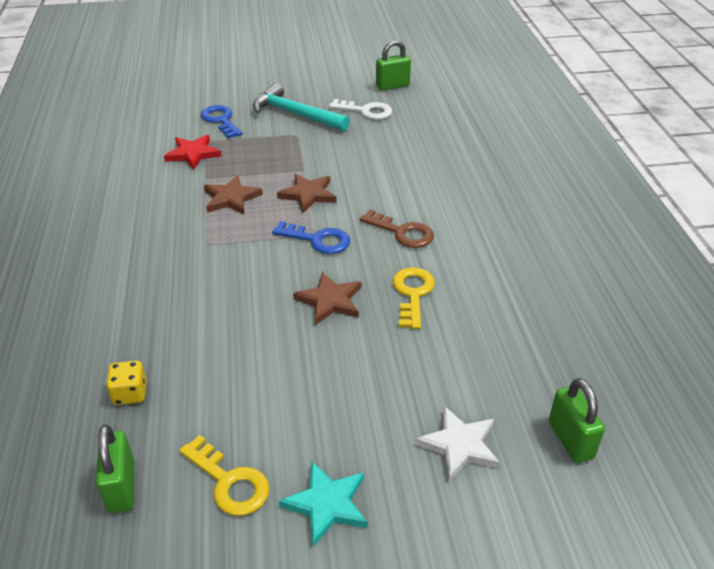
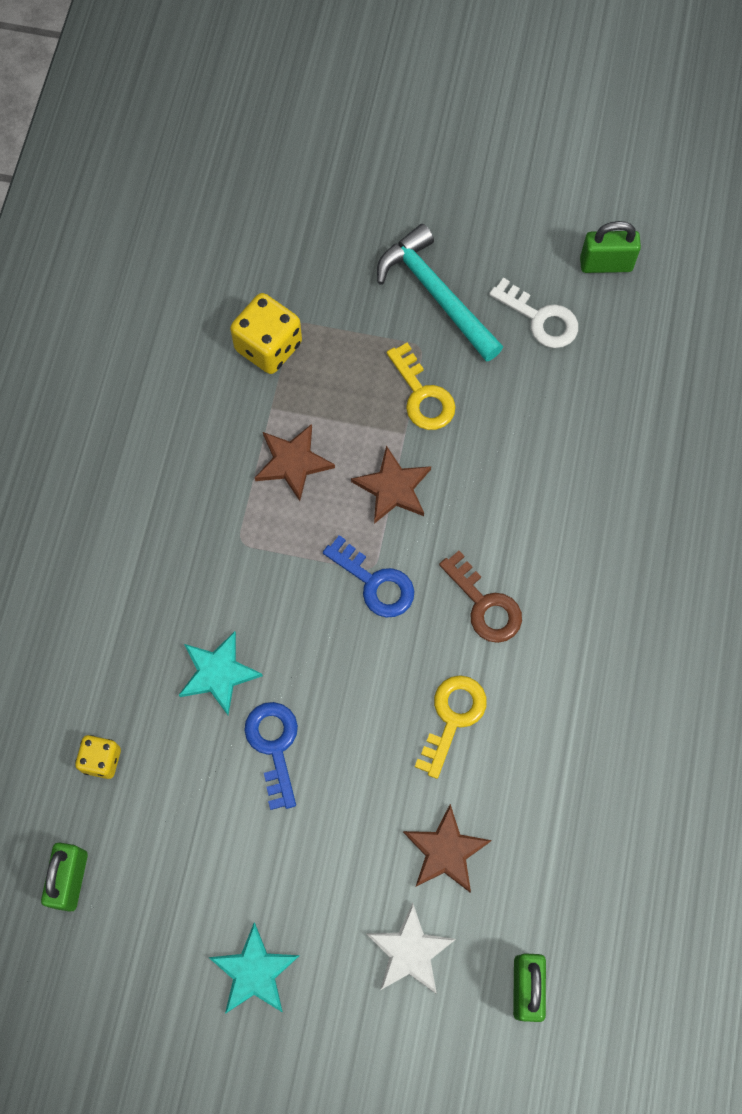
camera: 20 degrees right, 30 degrees up
(193, 154) = (268, 346): red star -> yellow dice
(216, 315) = (218, 673): none -> turquoise star
(220, 120) = (326, 276): blue key -> blue key (274, 746)
(229, 482) = (171, 911): yellow key -> yellow key (422, 395)
(330, 301) = (353, 695): brown star -> brown star (445, 851)

